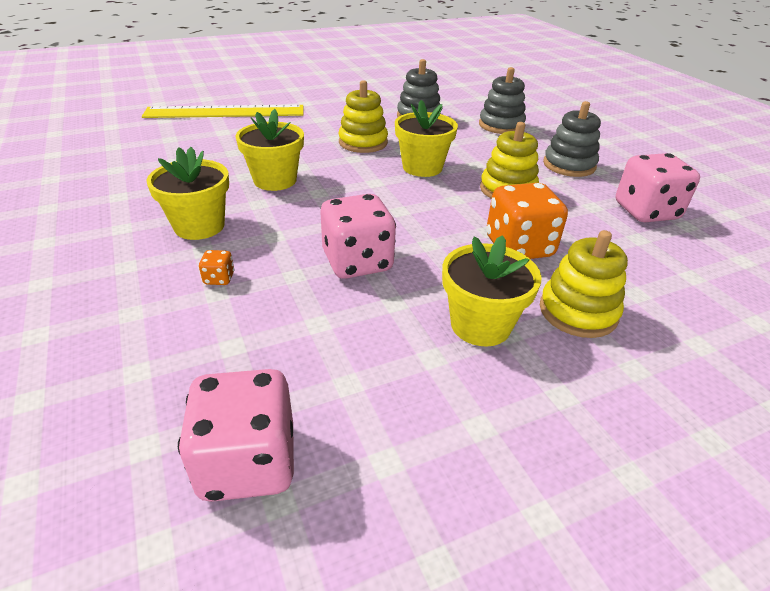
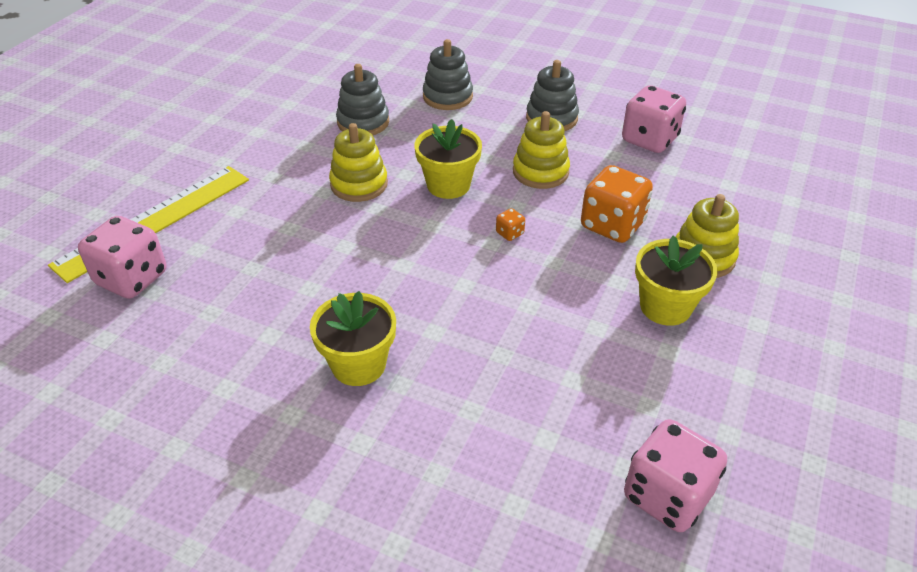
camera: 40 degrees left, 5 degrees up
(219, 278) = (454, 397): orange dice -> orange dice (510, 233)
(275, 180) = (346, 275): yellow flower pot -> none
(357, 262) = (529, 312): pink dice -> pink dice (132, 278)

